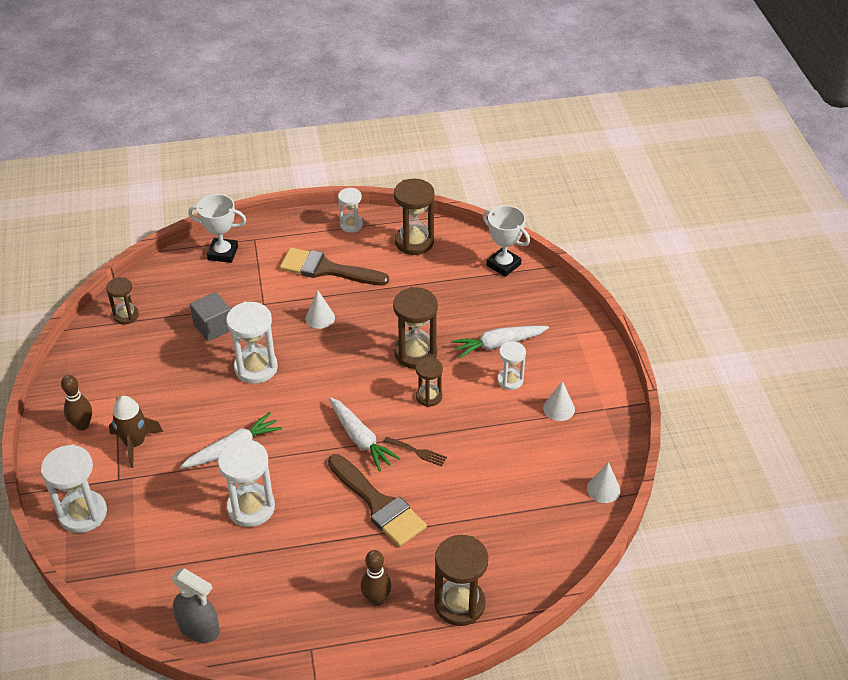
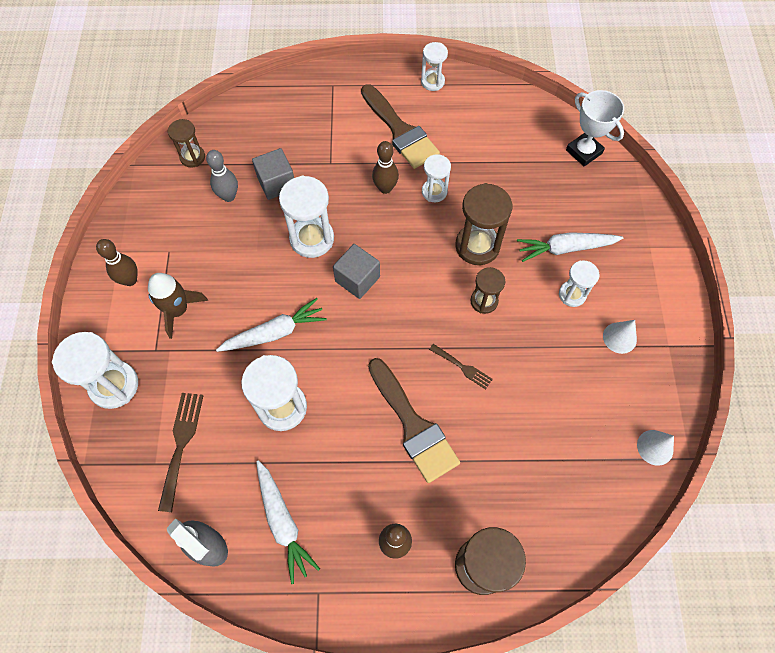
camera: 10 degrees right, 20 degrees up
(158, 551) = (181, 444): none -> brown fork
(168, 343) = (229, 196): none -> grey bowling pin
(223, 253) = (299, 97): white trophy -> none
(305, 395) = (357, 279): none -> grey cube
(320, 318) = (385, 188): white cone -> brown bowling pin
(327, 269) = (400, 131): brown brush -> brown brush turned 150 degrees counterclockwise
(360, 439) = (406, 342): white carrot -> white carrot (283, 522)
(367, 314) = (434, 192): none -> white hourglass
(414, 242) = (494, 111): brown hourglass -> none

